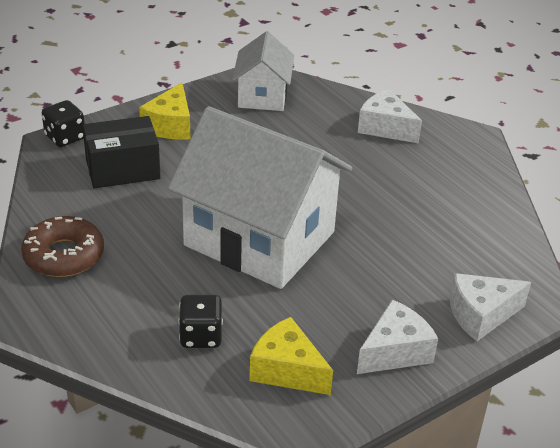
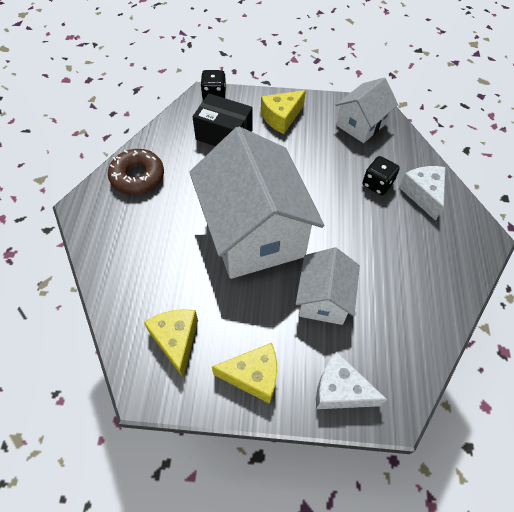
camera: 40 degrees right, 20 degrees up
(201, 336) = (153, 281): black dice -> black dice (377, 184)
(389, 255) = (323, 299): none -> white house
(395, 351) = (253, 376): white cheese -> yellow cheese

